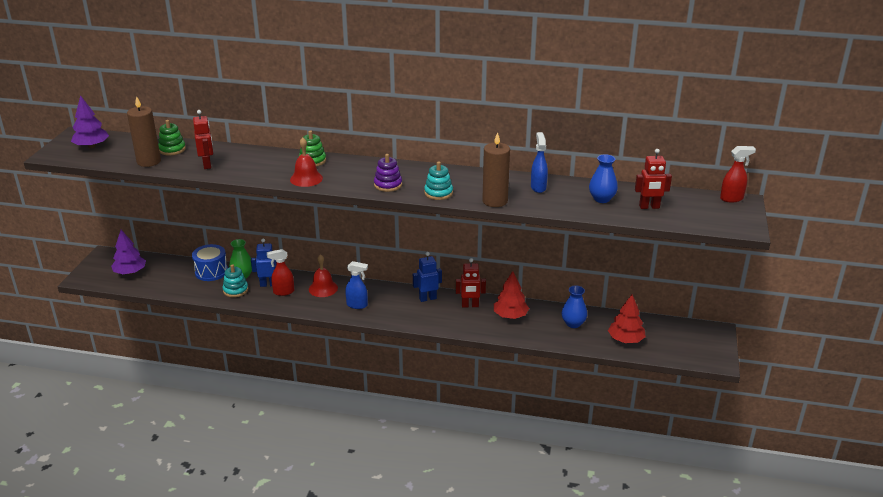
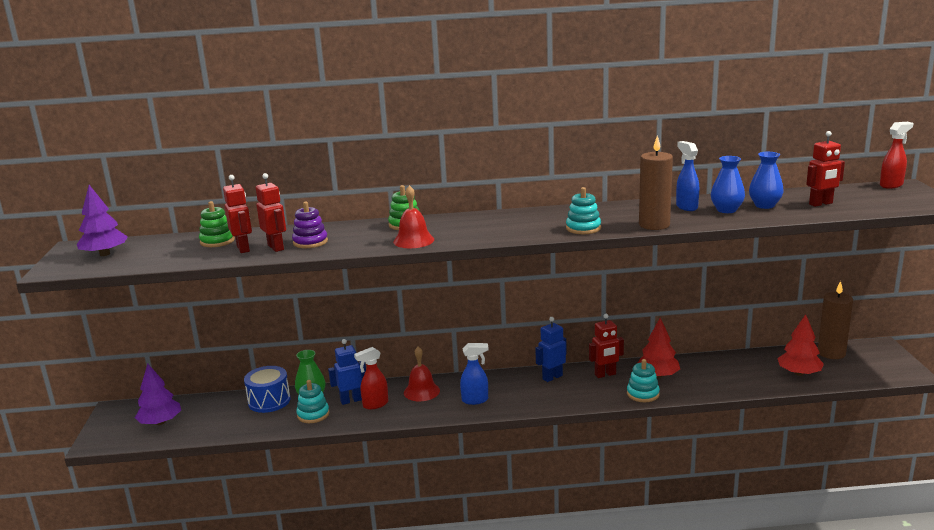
camera: 15 degrees left, 10 degrees down
(149, 161) = (195, 256): brown candle -> brown candle (831, 353)
(185, 161) = (243, 249): none -> red robot
(388, 185) = (517, 231): purple stacking toy -> purple stacking toy (310, 242)
(486, 329) = (643, 394): none -> turquoise stacking toy
(573, 323) = (731, 369): blue vase -> blue vase (726, 210)

